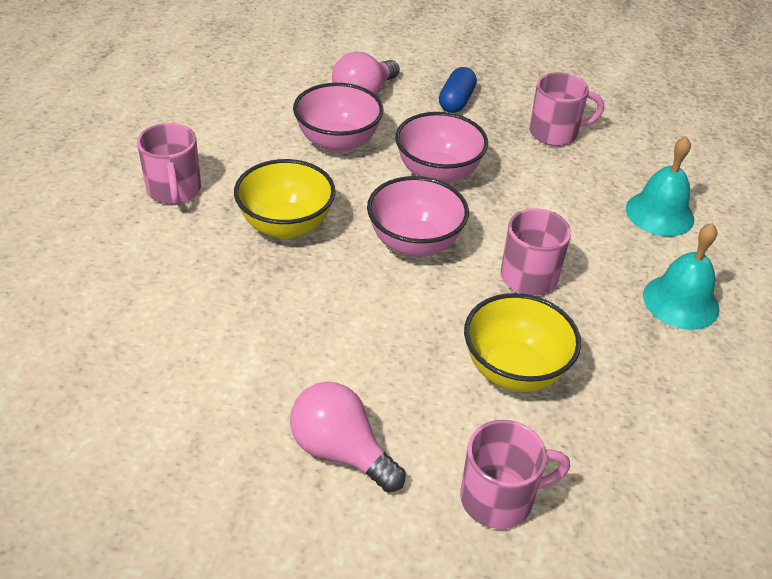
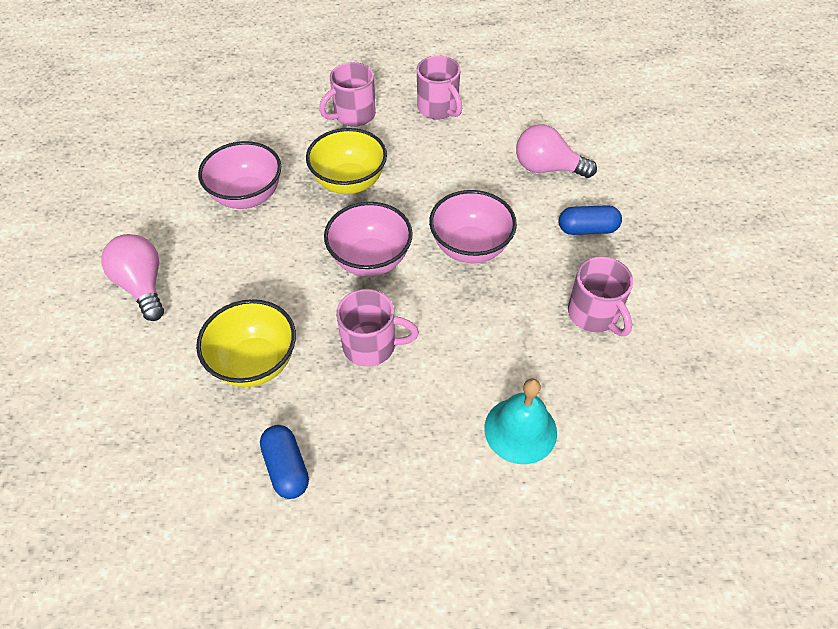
camera: 70 degrees right, 10 degrees up
(337, 142) = (468, 175): pink bowl -> pink bowl (247, 196)
(341, 451) = (142, 285): pink light bulb -> pink light bulb turned 45 degrees counterclockwise
(499, 498) = (125, 385): pink mug -> pink mug (438, 109)
(657, 377) = (286, 468): none -> blue capsule
(681, 301) = (395, 471): turquoise bell -> none

